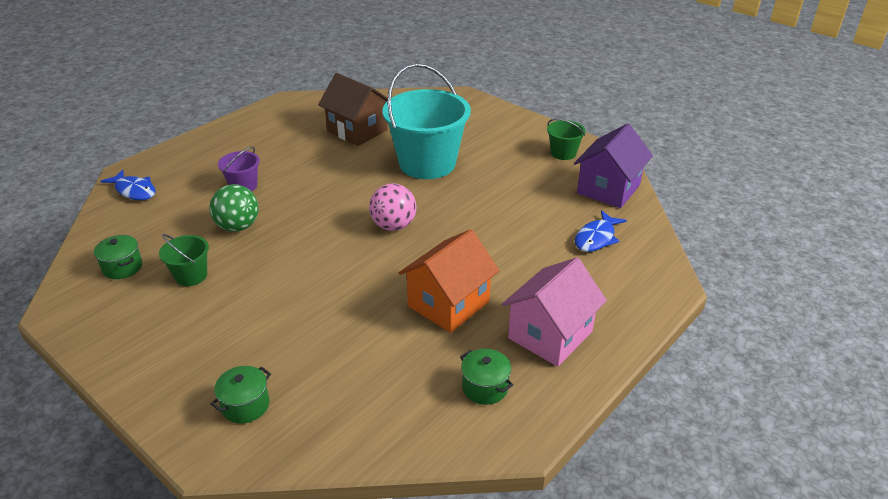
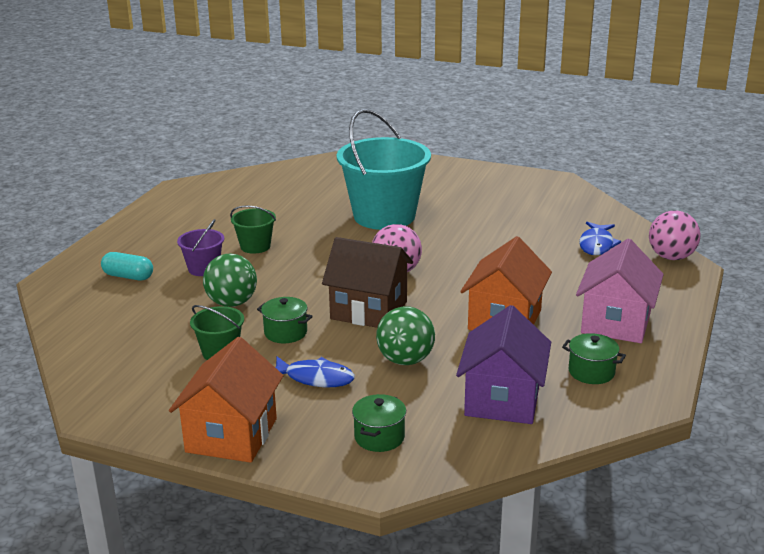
camera: 20 degrees left, 10 degrees down
(122, 267) = (134, 361): green pot -> green pot (285, 332)
(133, 366) = (231, 435): none -> orange house
(134, 191) = (79, 295): blue fish -> blue fish (315, 378)
(183, 180) = (128, 276): none -> turquoise capsule
(330, 325) = (405, 360): none -> green ball
(357, 131) = (284, 201): brown house -> brown house (369, 310)
(563, 153) = (511, 185): green bucket -> green bucket (255, 246)
(608, 189) = (576, 206): purple house -> purple house (502, 400)
(660, 270) = (671, 257): none -> pink ball

